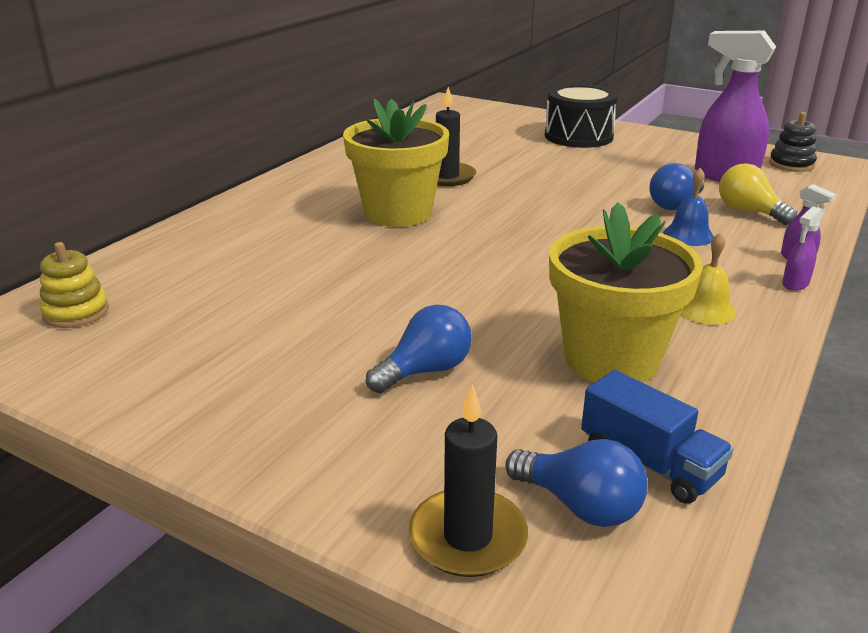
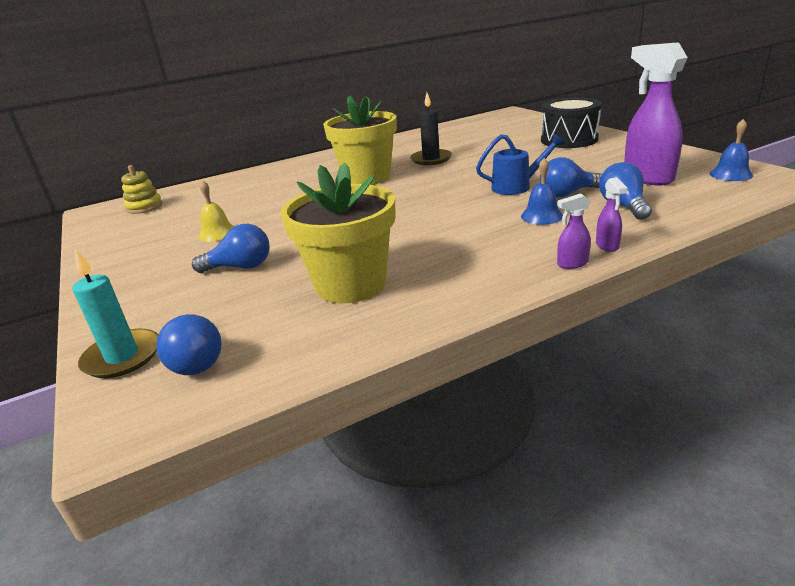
camera: 35 degrees right, 0 degrees up
(468, 537) = (122, 357): black candle -> turquoise candle
(609, 202) = (517, 186): none -> blue watering can
(649, 463) = (270, 350): blue truck -> none
(705, 309) = (468, 267): yellow bell -> yellow bell (217, 233)
(749, 212) = (623, 206): yellow light bulb -> blue light bulb
(791, 164) = (731, 174): black stacking toy -> blue bell

